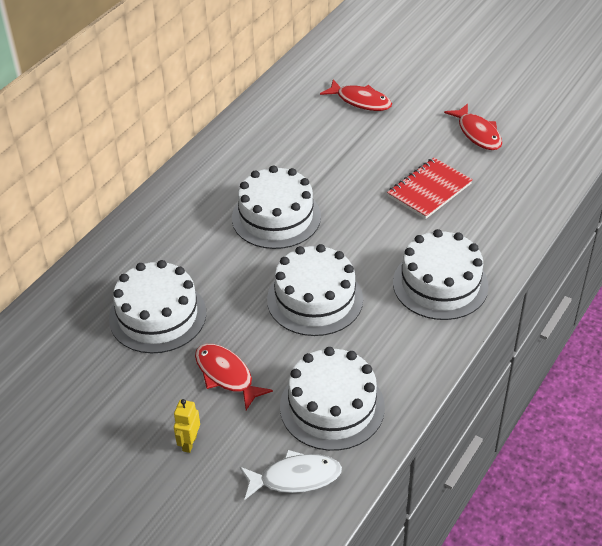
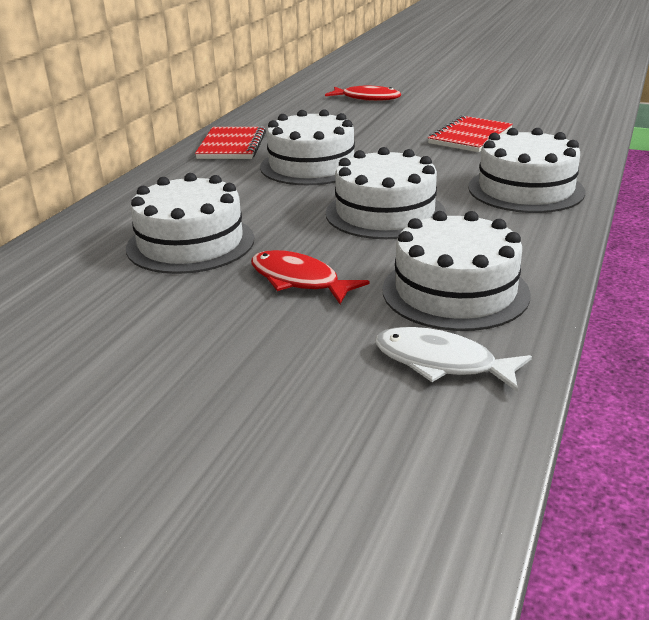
camera: 10 degrees left, 15 degrees down
(189, 443) = (268, 346): yellow robot -> none
(216, 172) = (232, 146): none -> red notebook
(295, 478) = (441, 362): white fish -> white fish turned 135 degrees counterclockwise
(477, 133) = (496, 105): red fish -> none

